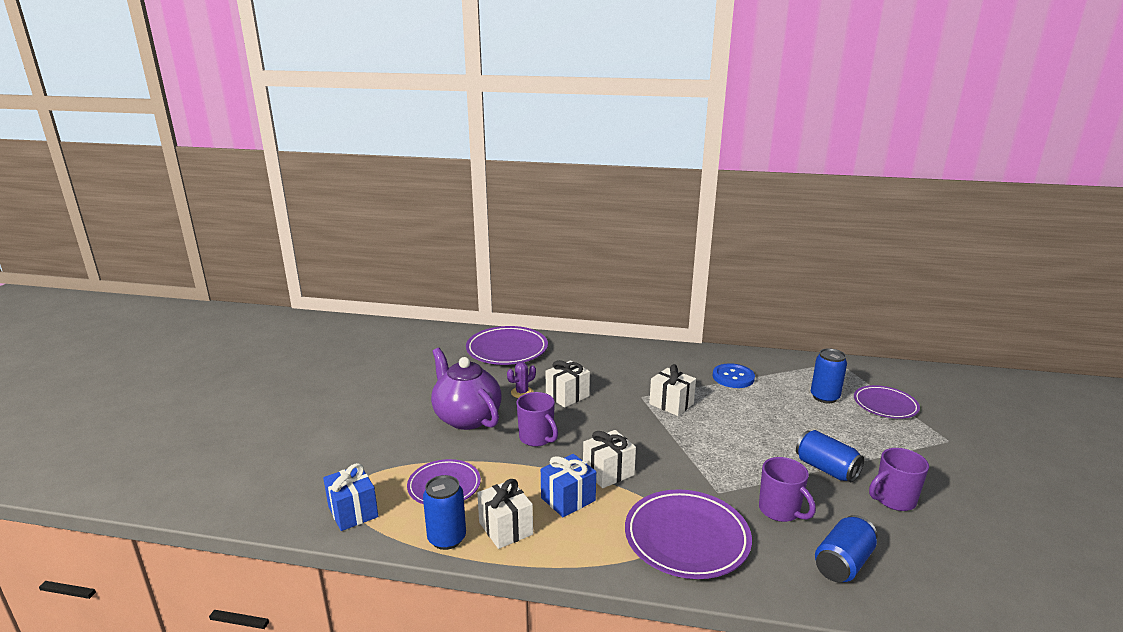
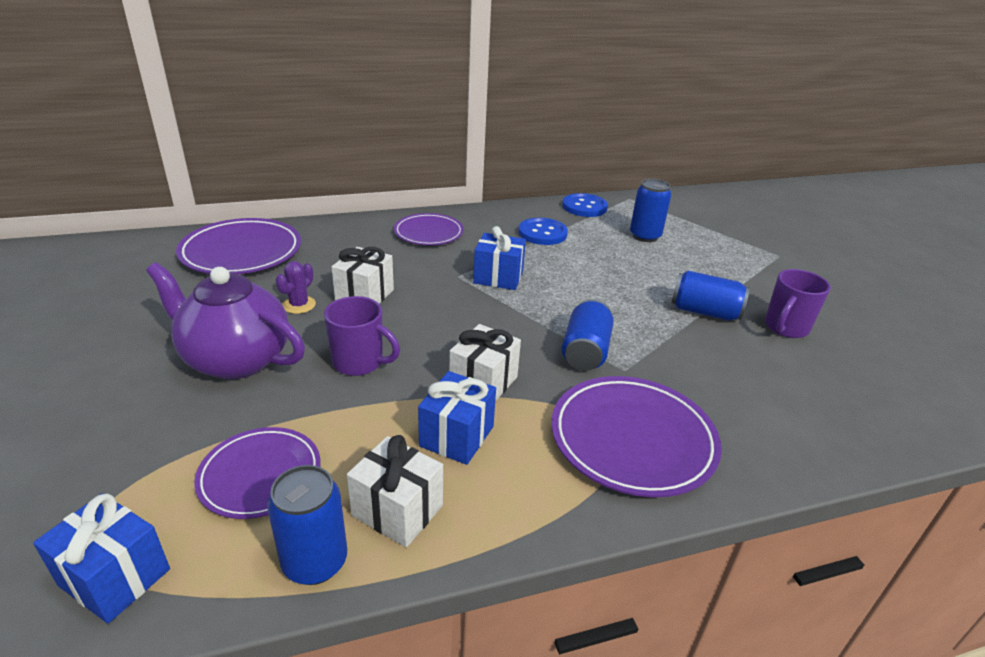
camera: 30 degrees left, 10 degrees up
(671, 404) = (498, 277): white gift -> blue gift
(780, 511) = (699, 372): purple mug -> none
(788, 362) = (584, 207): none -> blue button
(843, 563) = (800, 413): blue can -> blue can (585, 351)
(885, 405) = (702, 233): purple plate -> purple plate (428, 233)

